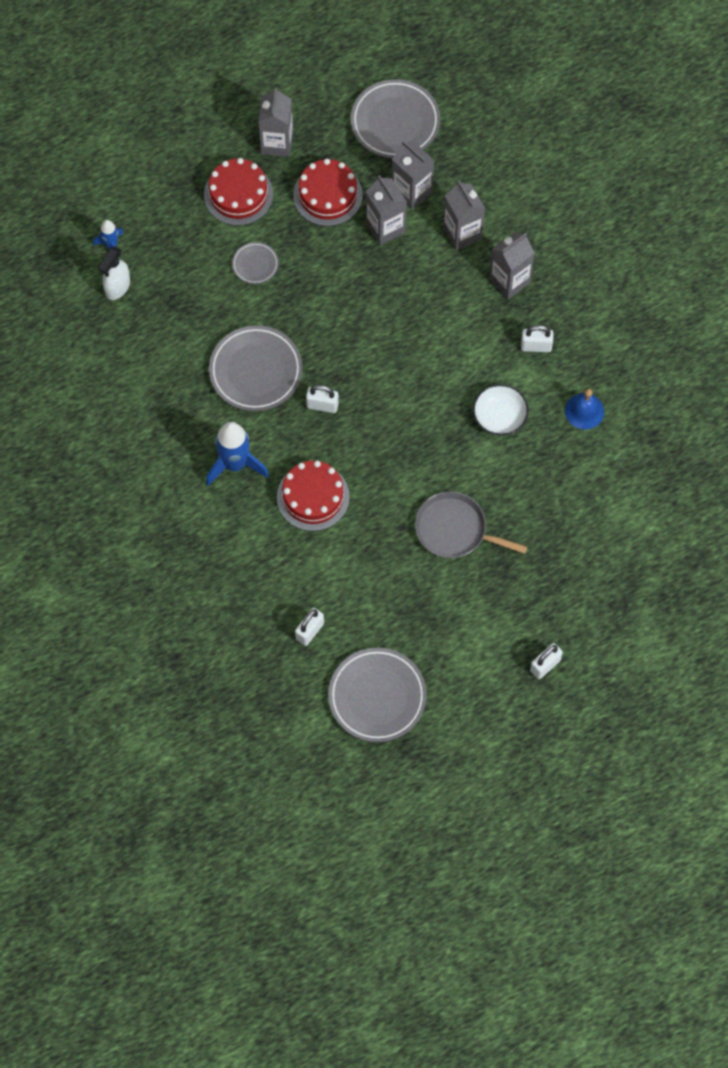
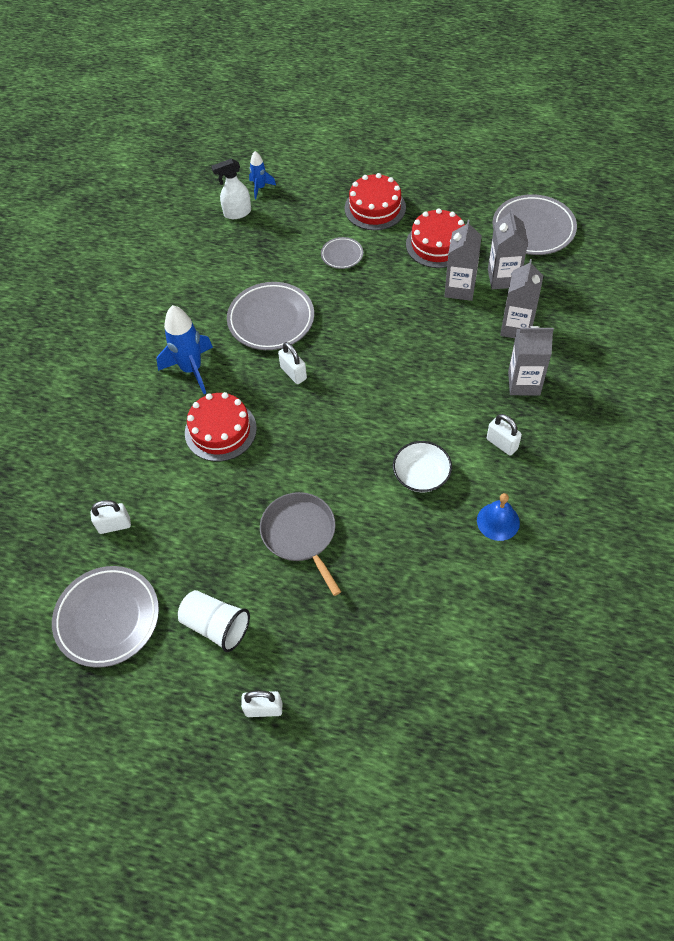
camera: 45 degrees right, 10 degrees down
(277, 143) = (433, 194): grey carton -> none
(459, 640) = (216, 626): none -> white cup

